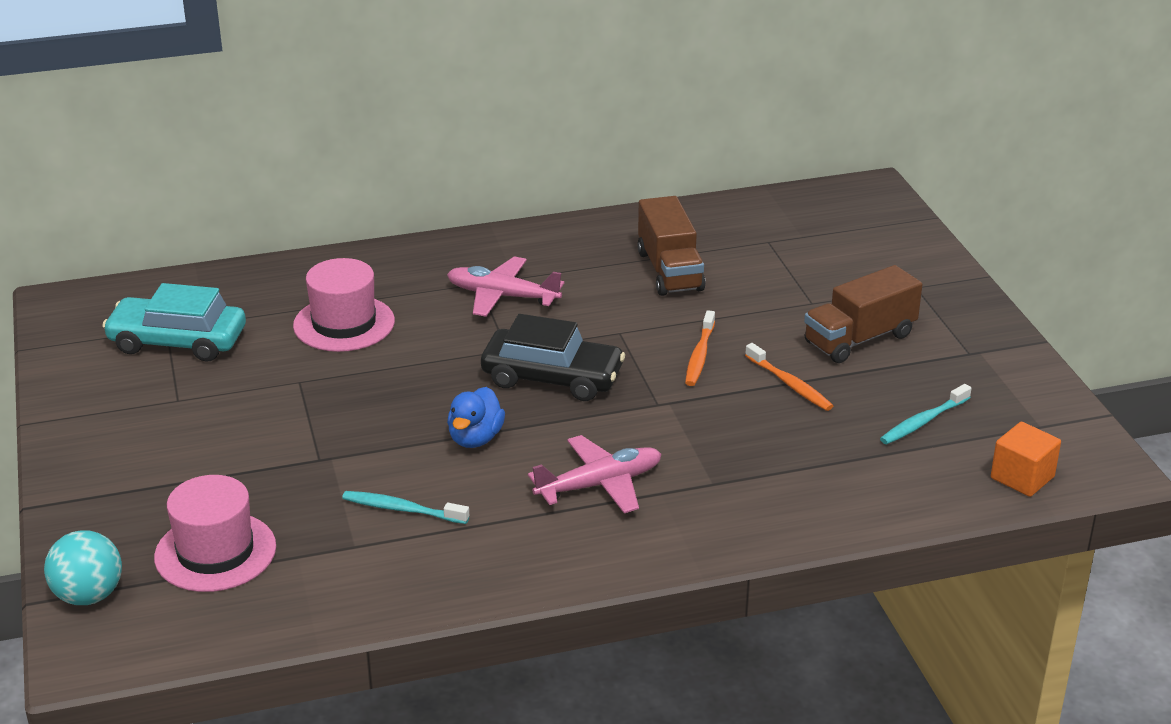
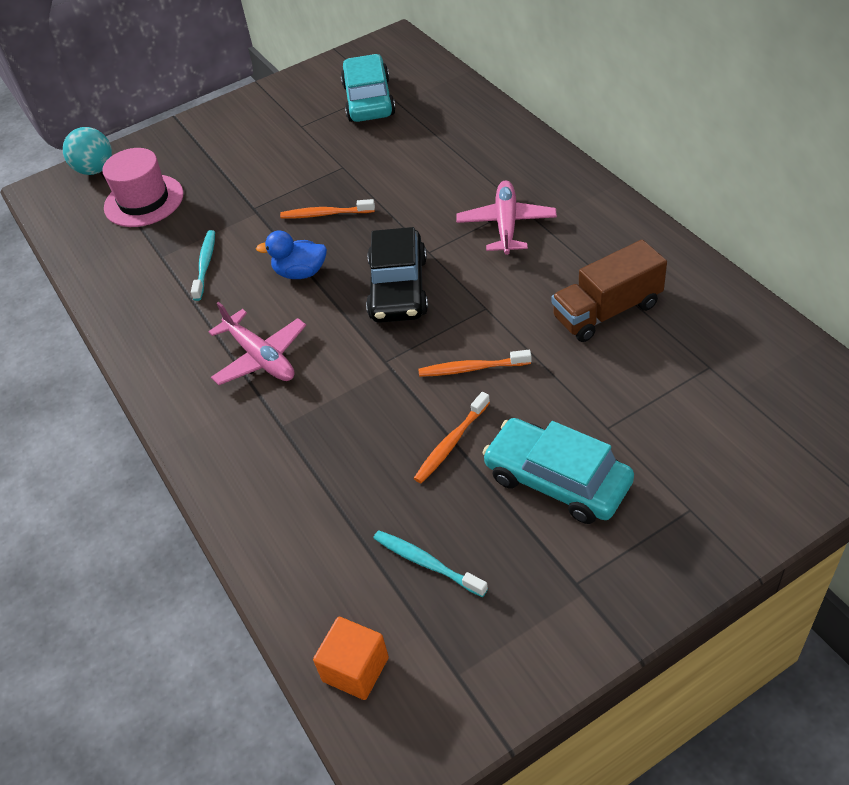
camera: 80 degrees right, 15 degrees up
(344, 323) = (425, 160): pink hat -> none
(382, 406) = (325, 214): none -> orange toothbrush
(859, 339) = (557, 480): brown truck -> turquoise car

